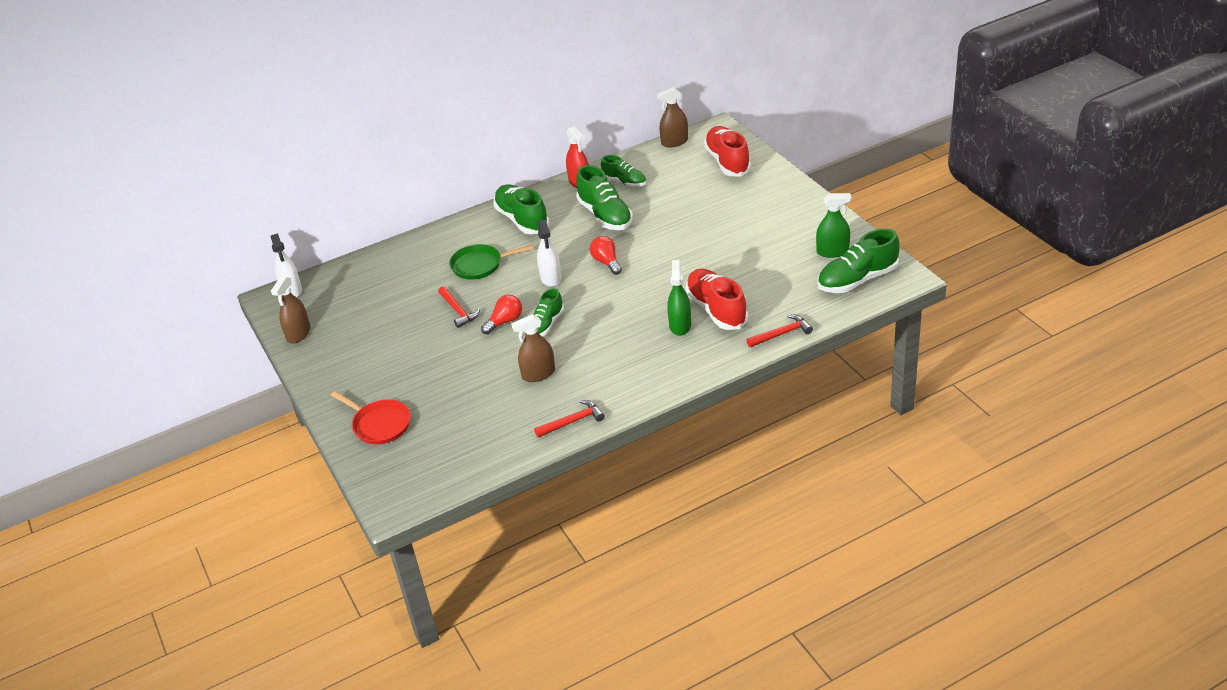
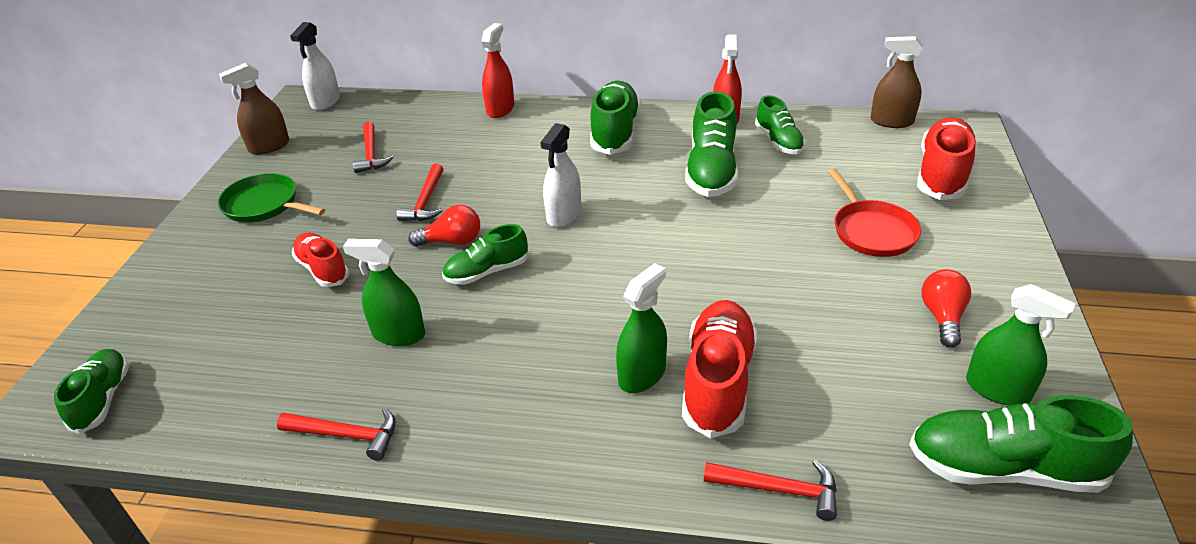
camera: 35 degrees right, 0 degrees up
(379, 424) = (180, 291): red pan -> red pan (871, 231)
(380, 304) = (371, 154): none -> red hammer
(420, 482) = (103, 399): none -> green shoe
(427, 239) = (500, 109): none -> red spray bottle
(449, 371) = (323, 269): none -> red shoe
(480, 265) = (511, 161): green pan -> green pan (264, 205)
(538, 374) = (398, 334): brown spray bottle -> green spray bottle
(606, 262) = (648, 229): red light bulb -> red light bulb (942, 317)

